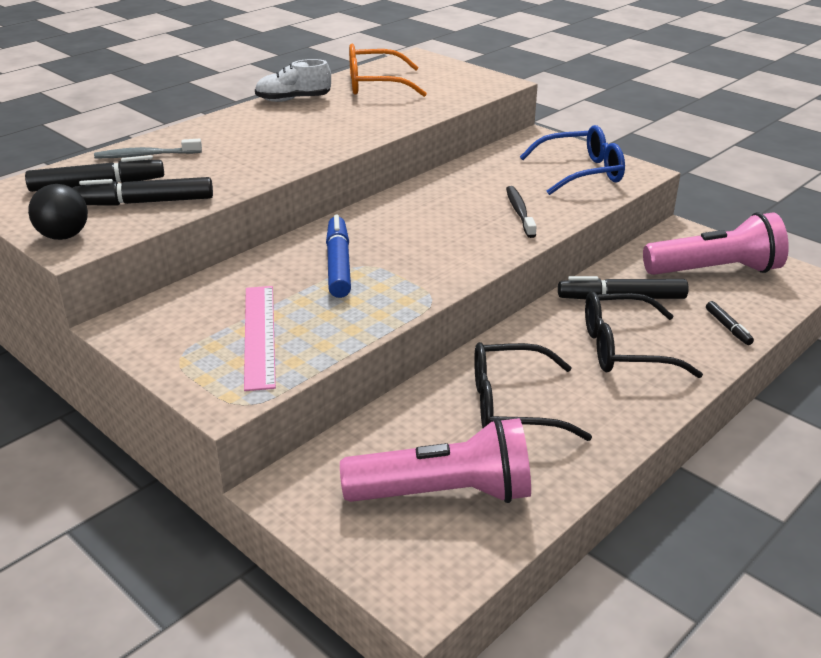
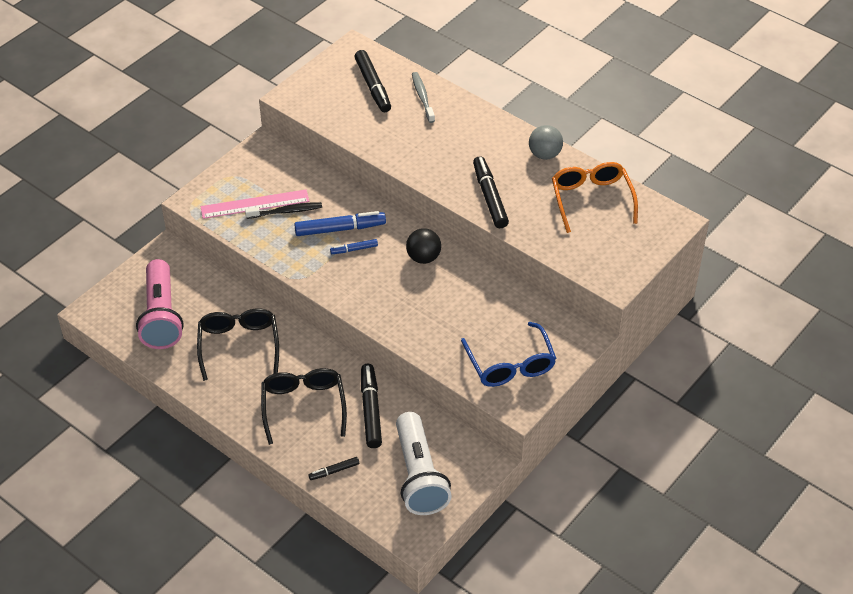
camera: 85 degrees right, 15 degrees up
(64, 236) = (302, 90): black ball -> black ball (423, 257)
(145, 202) = (349, 113): black marker -> black marker (489, 197)
(293, 100) = (544, 154): white shoe -> grey ball
(382, 255) = (354, 249): none -> blue marker
(519, 212) = (429, 323): black toothbrush -> black toothbrush (286, 211)
(715, 271) = (419, 475): pink flashlight -> white flashlight

